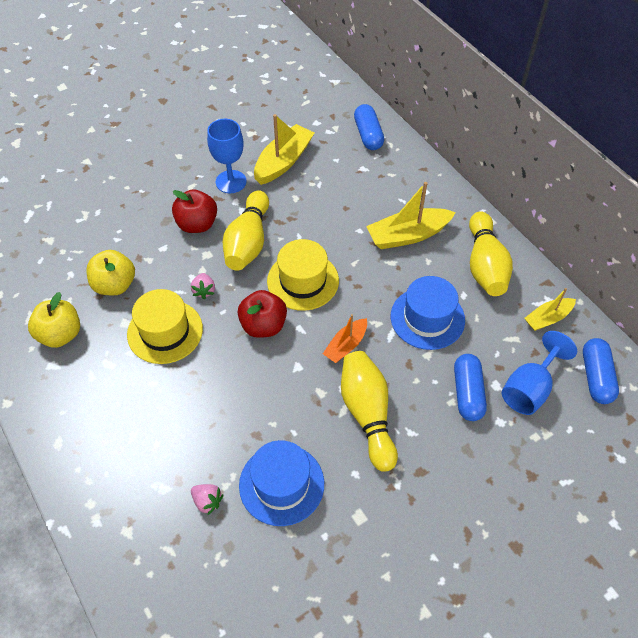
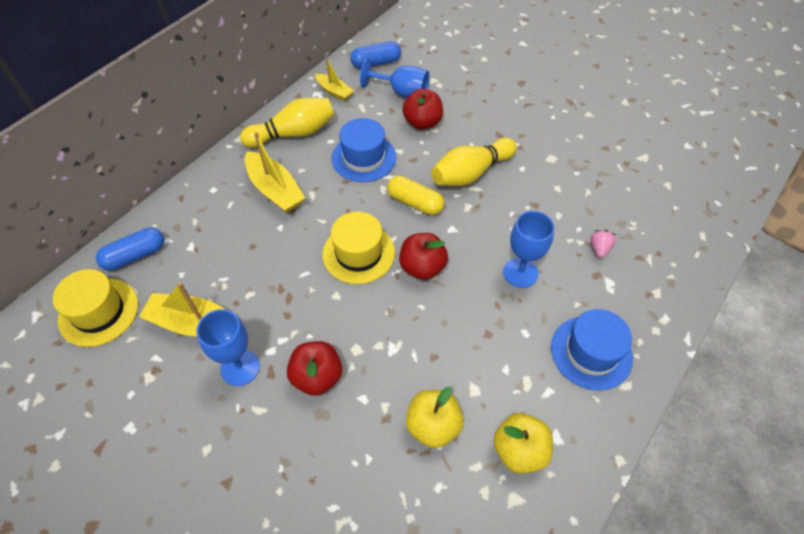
camera: 110 degrees left, 0 degrees up
(165, 331) = (467, 347): yellow hat -> yellow hat (98, 312)
(204, 291) = (404, 332): pink strawberry -> none
(217, 407) = (520, 272): none -> blue goblet
(248, 242) = (326, 316): yellow bowling pin -> none
(281, 484) = (557, 207): blue hat -> blue hat (591, 352)
(346, 345) = (415, 202): orange boat -> yellow capsule
(467, 393) = (422, 122): blue capsule -> red apple

